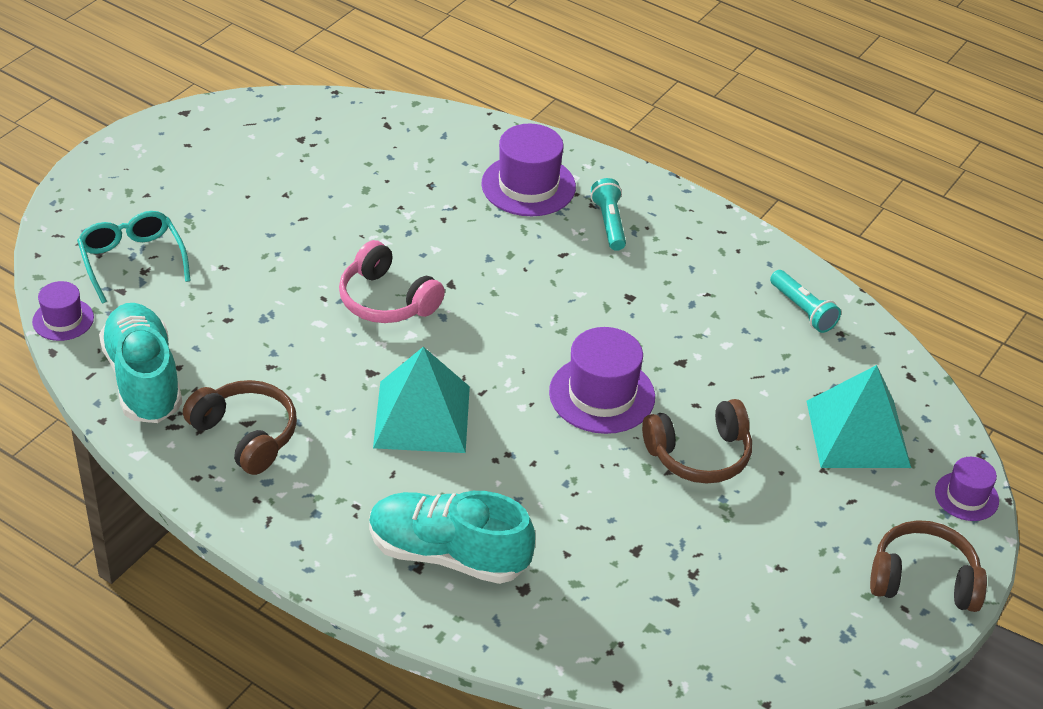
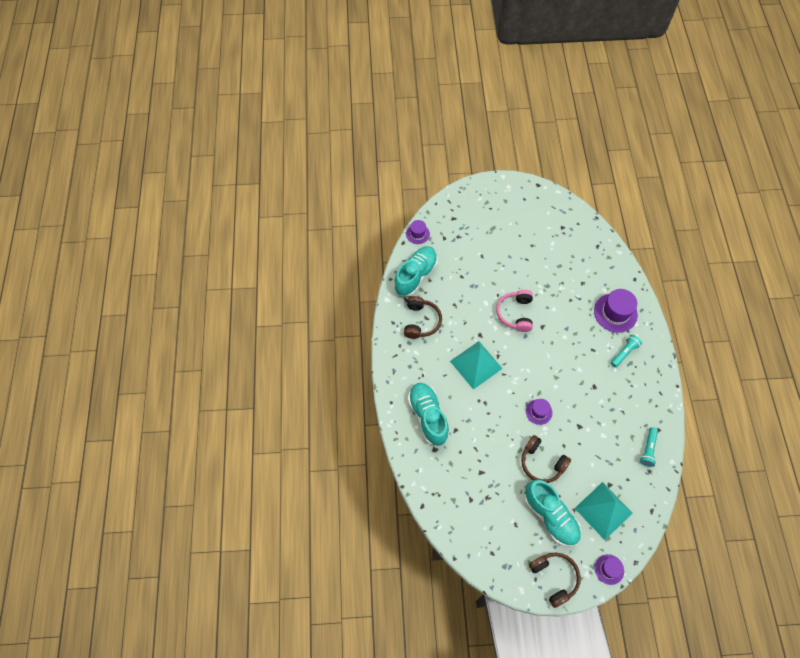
camera: 55 degrees right, 20 degrees up
(132, 260) = (459, 229): turquoise glasses -> none
(602, 394) = (539, 412): purple hat -> purple hat, size x0.58
(807, 509) = (550, 516): none -> turquoise shoe

